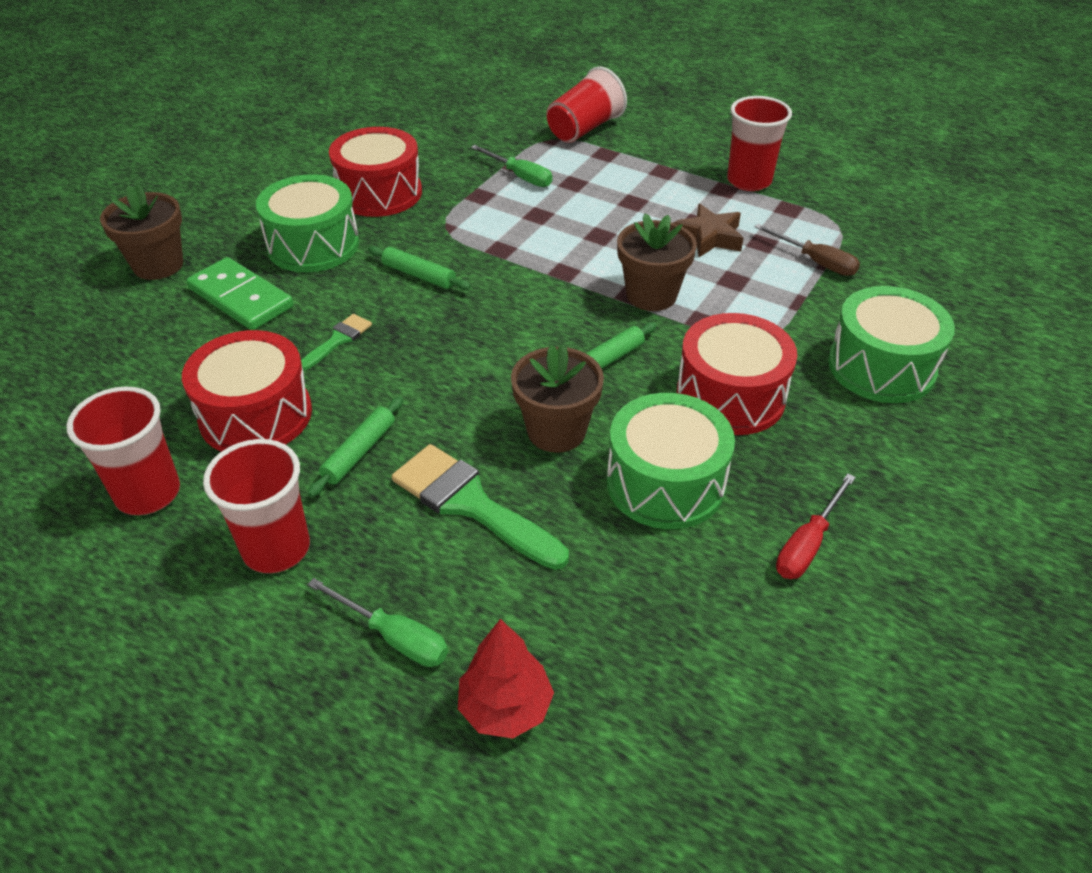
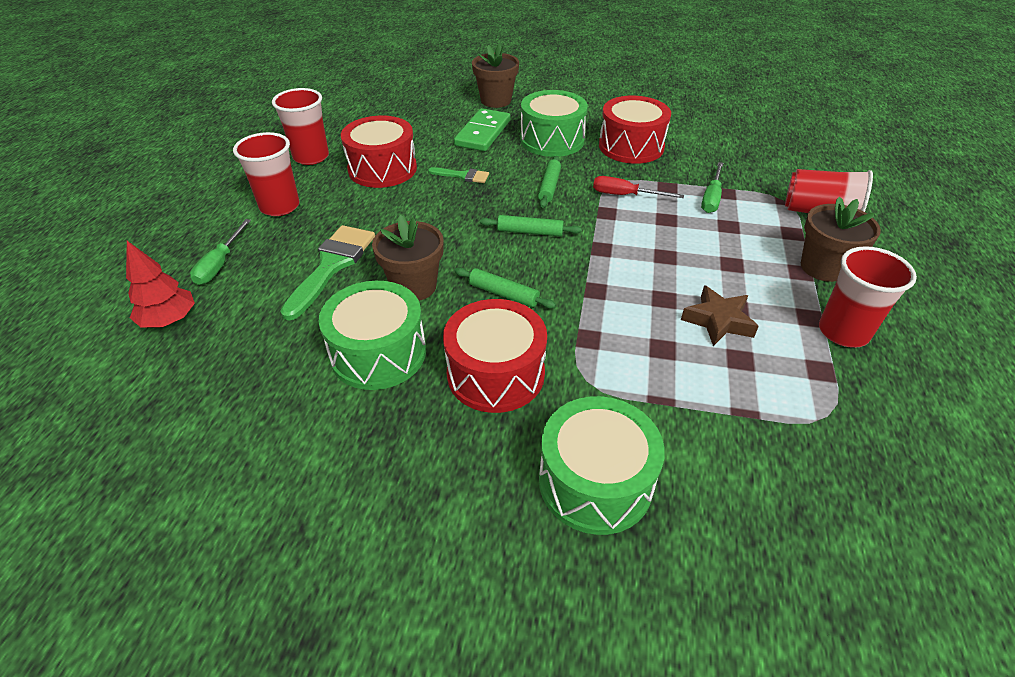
camera: 70 degrees right, 0 degrees up
(359, 452) = (364, 212): green rolling pin -> green rolling pin (530, 232)
(651, 295) = (603, 301): brown flower pot -> brown flower pot (822, 267)
(808, 544) = (332, 452): red screwdriver -> red screwdriver (625, 195)
(815, 262) = (740, 405): brown screwdriver -> none

